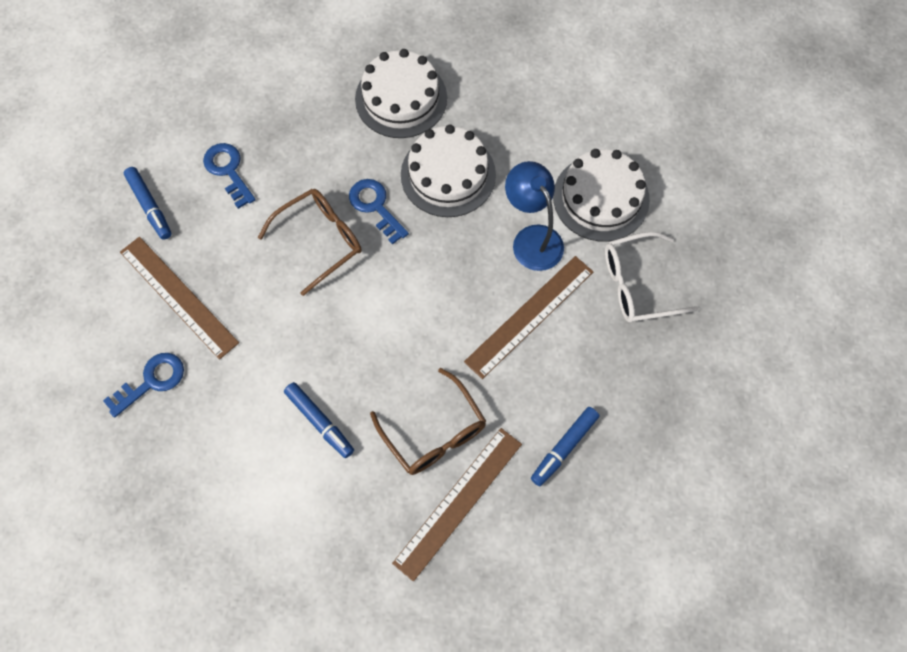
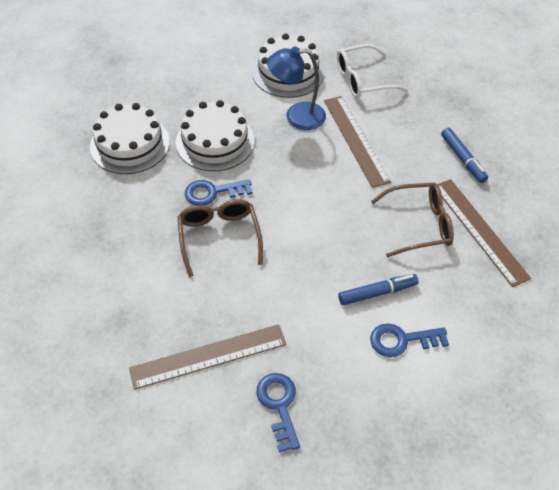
camera: 65 degrees left, 15 degrees down
(150, 206) = (103, 349): blue marker -> none
(228, 171) = (111, 278): blue key -> blue key (402, 340)
(637, 284) = (362, 80): white glasses -> white glasses turned 60 degrees clockwise

